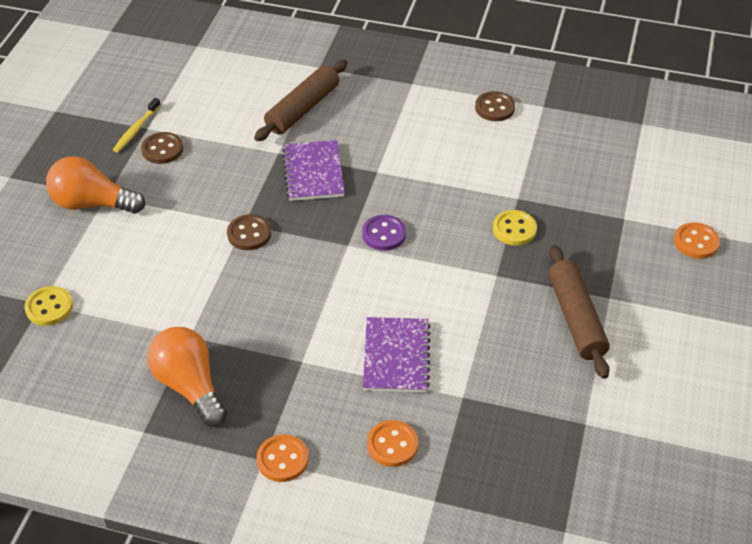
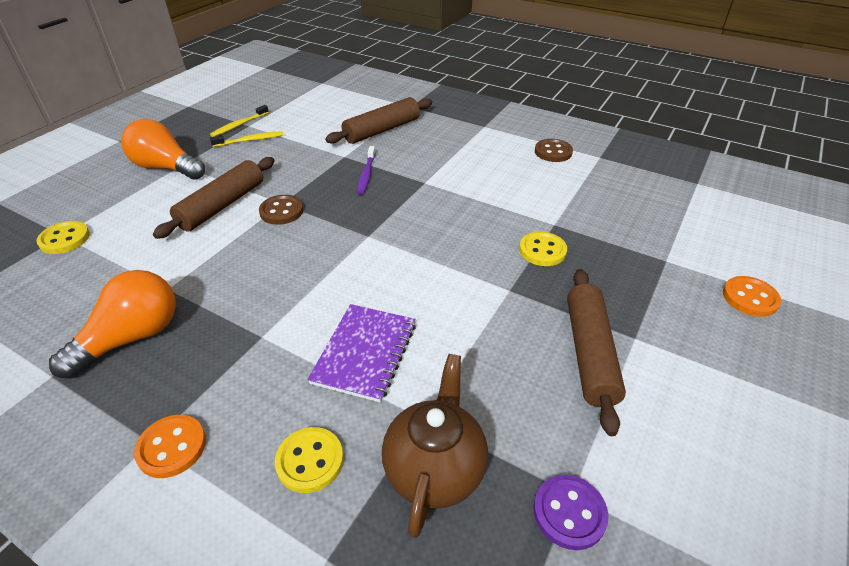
camera: 15 degrees right, 5 degrees down
(162, 149) = (250, 140): brown button -> yellow toothbrush
(184, 239) = (222, 205): none -> brown rolling pin
(189, 386) = (132, 337): orange light bulb -> orange light bulb turned 60 degrees clockwise
(313, 172) = (366, 174): purple notebook -> purple toothbrush
(384, 234) = (407, 232): purple button -> purple button (569, 513)
(392, 445) = (310, 461): orange button -> yellow button
(485, 430) = (434, 469): none -> brown teapot

